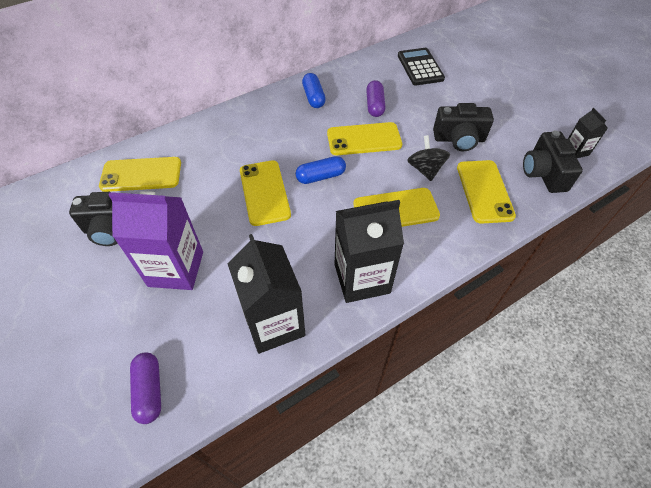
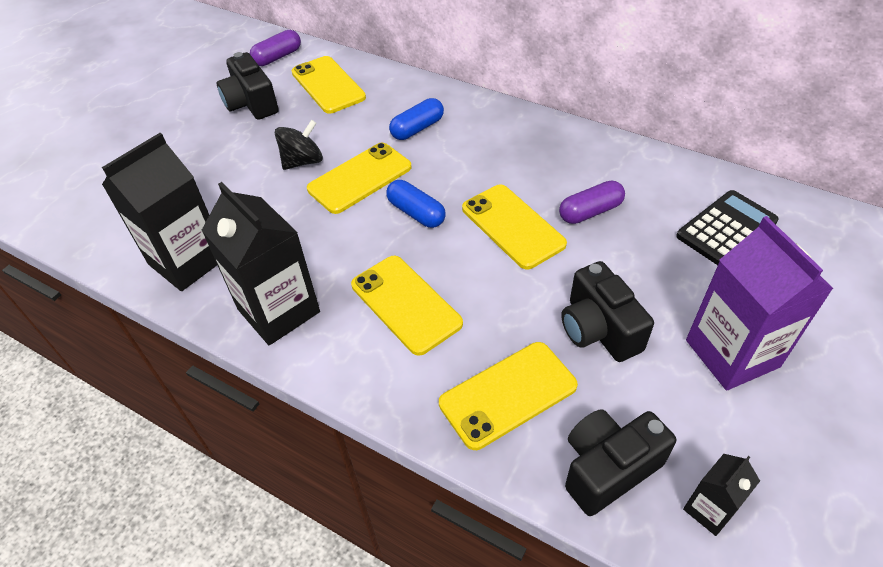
camera: 65 degrees right, 5 degrees down
(150, 390) = (88, 210): purple capsule -> purple capsule (278, 57)
(176, 269) = (224, 163): purple carton -> purple carton (732, 353)
(313, 97) = (552, 150): blue capsule -> blue capsule (417, 128)
(425, 169) = (503, 310): black spinning top -> black spinning top (303, 161)

